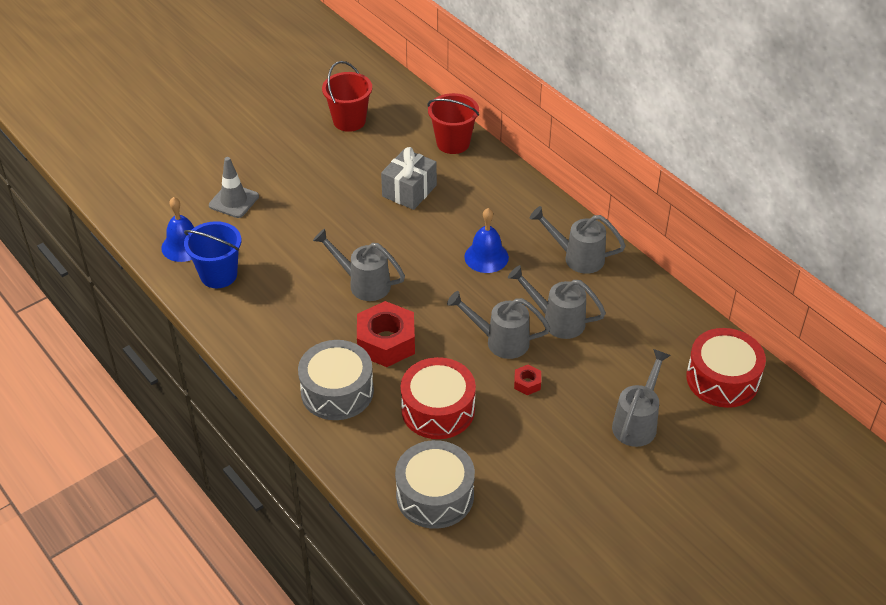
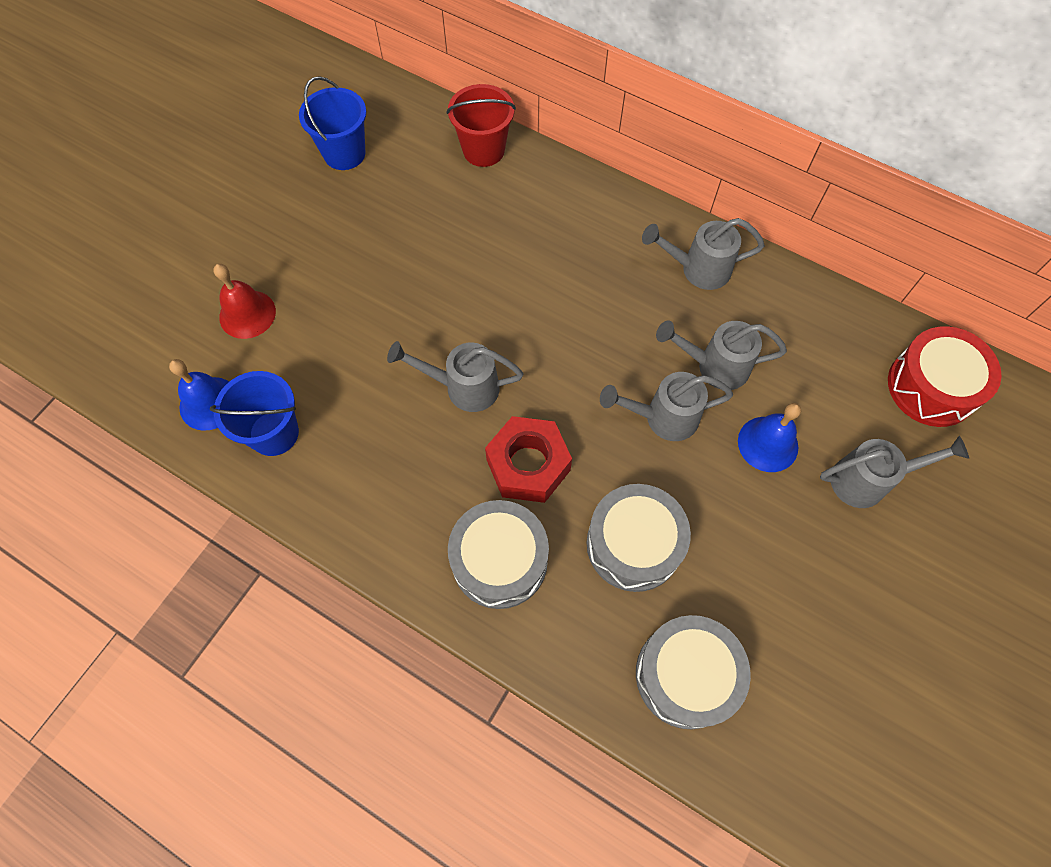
camera: 20 degrees left, 20 degrees up
(234, 201) = (247, 314): grey traffic cone -> red bell
(349, 121) = (344, 153): red bucket -> blue bucket
(409, 191) = (461, 234): grey gift -> none
(438, 409) = (633, 544): red drum -> grey drum
(486, 257) = (593, 301): blue bell -> blue bell (768, 444)
(527, 383) = (720, 468): red nut -> none
(637, 422) = (868, 480): grey watering can -> grey watering can turned 75 degrees clockwise

